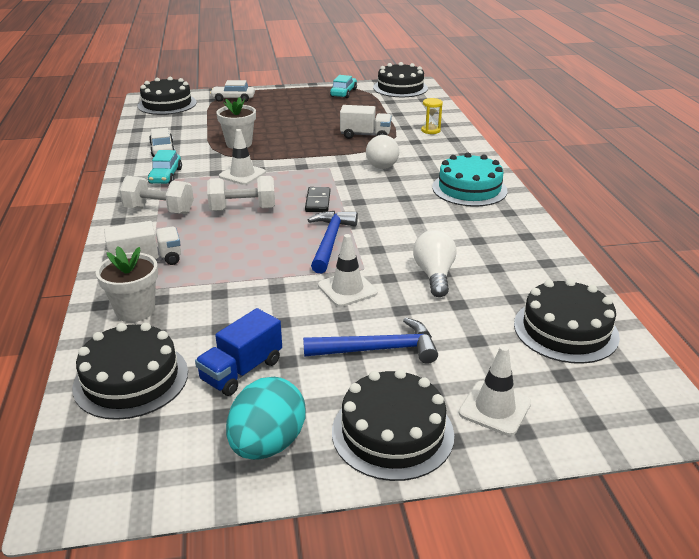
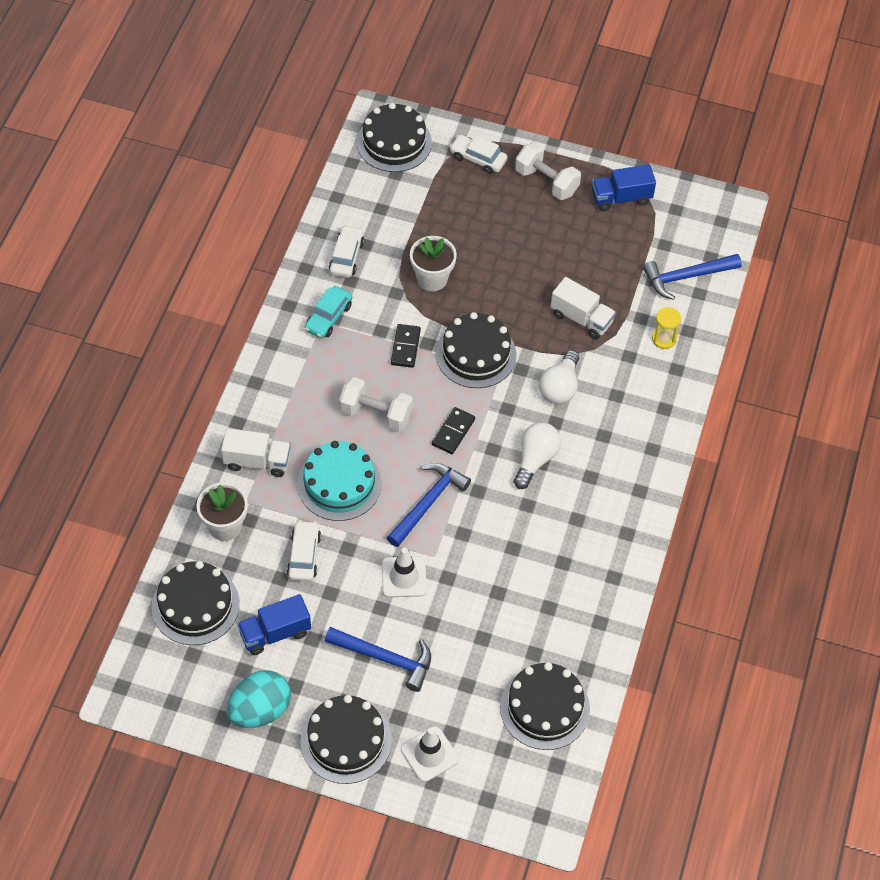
camera: 25 degrees right, 25 degrees up
(159, 210) = (298, 381): white dumbbell -> white dumbbell (546, 182)
(235, 305) = (304, 555): none -> white car
(242, 174) = (405, 347): white traffic cone -> black domino
(343, 93) = (621, 198): turquoise car -> blue truck
(400, 88) = (702, 213): black cake -> black cake (476, 354)
(417, 108) = (686, 277): none -> blue hammer
(434, 275) = (488, 593): white light bulb -> white light bulb (535, 459)
(469, 189) = (618, 476): turquoise cake -> turquoise cake (339, 484)

